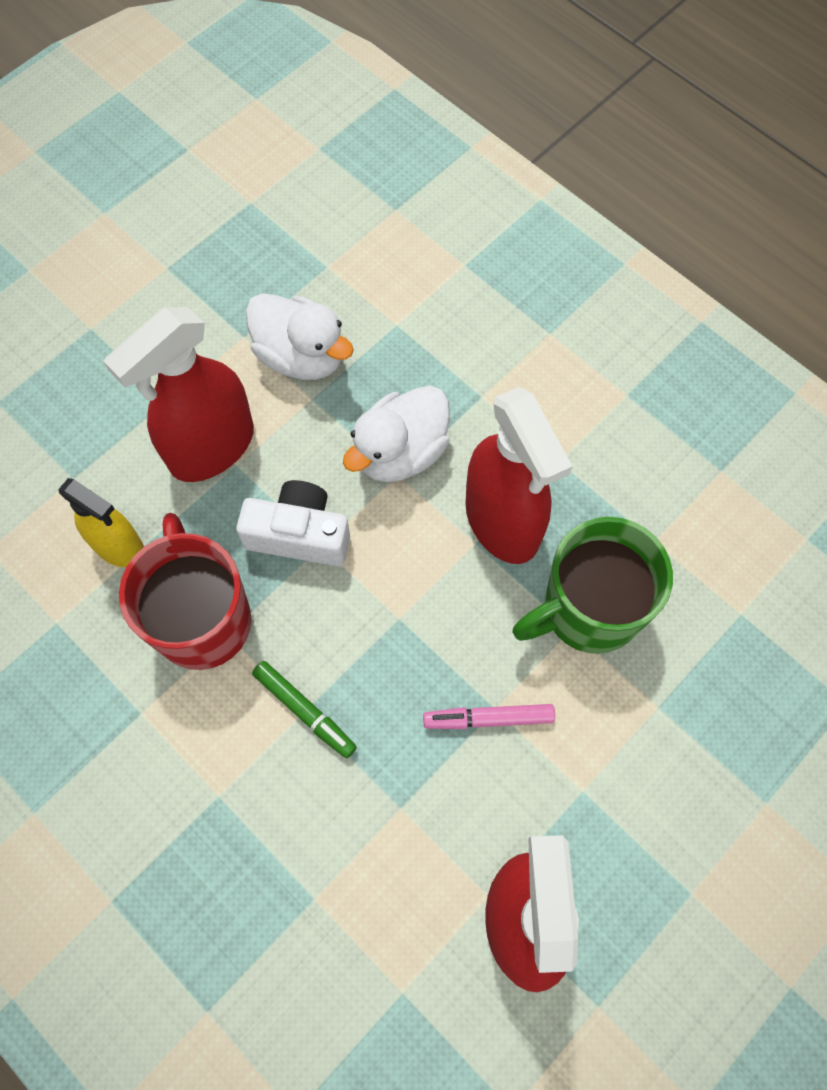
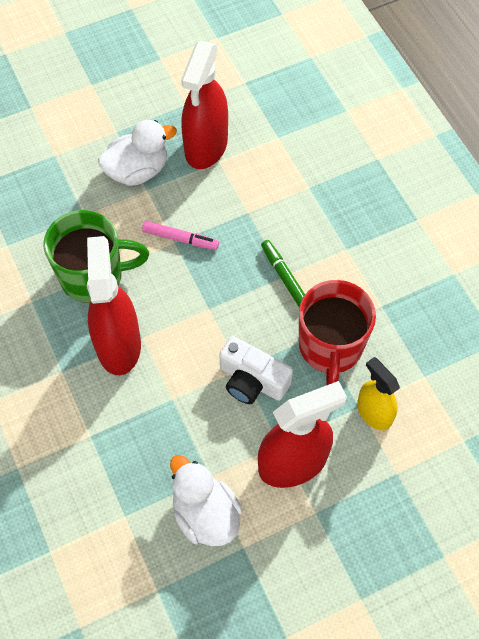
camera: 160 degrees left, 5 degrees down
(400, 452) = (164, 413): white duck -> white duck (137, 170)

